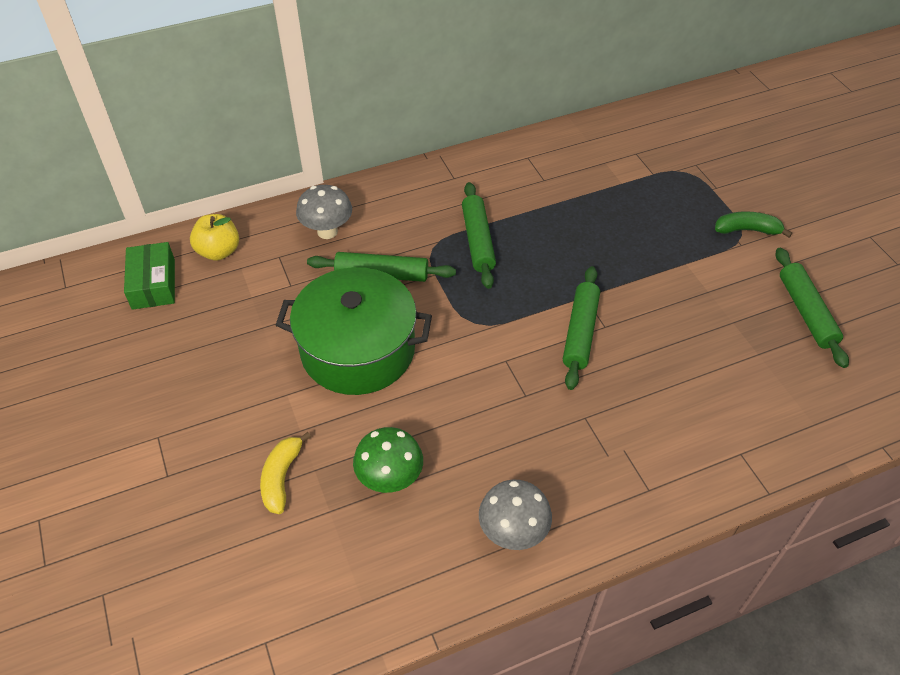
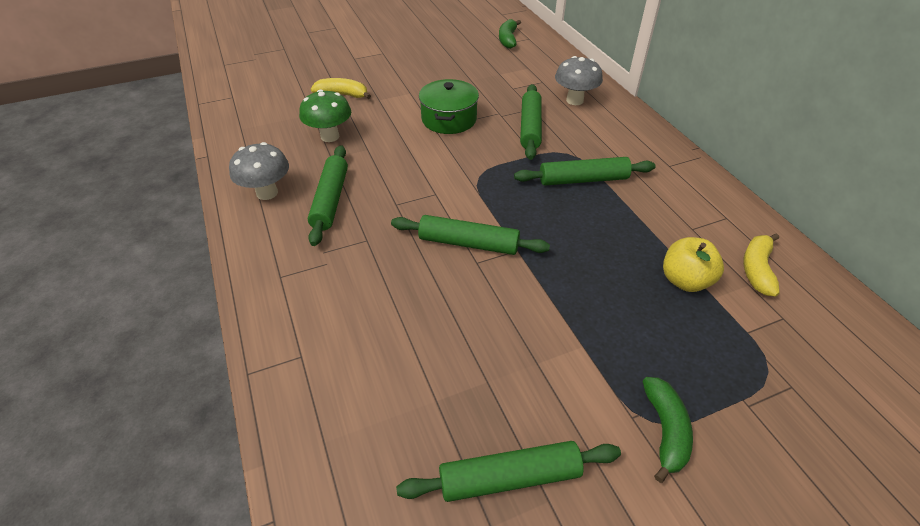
camera: 90 degrees right, 5 degrees down
(153, 284) = (508, 39): green box -> green banana
(219, 251) = (542, 58): yellow apple -> yellow apple (685, 280)
(358, 350) = (449, 119): green pot -> green pot, size x0.62
(522, 460) = (330, 200): none -> green rolling pin
(588, 154) = (757, 269): none -> yellow banana

